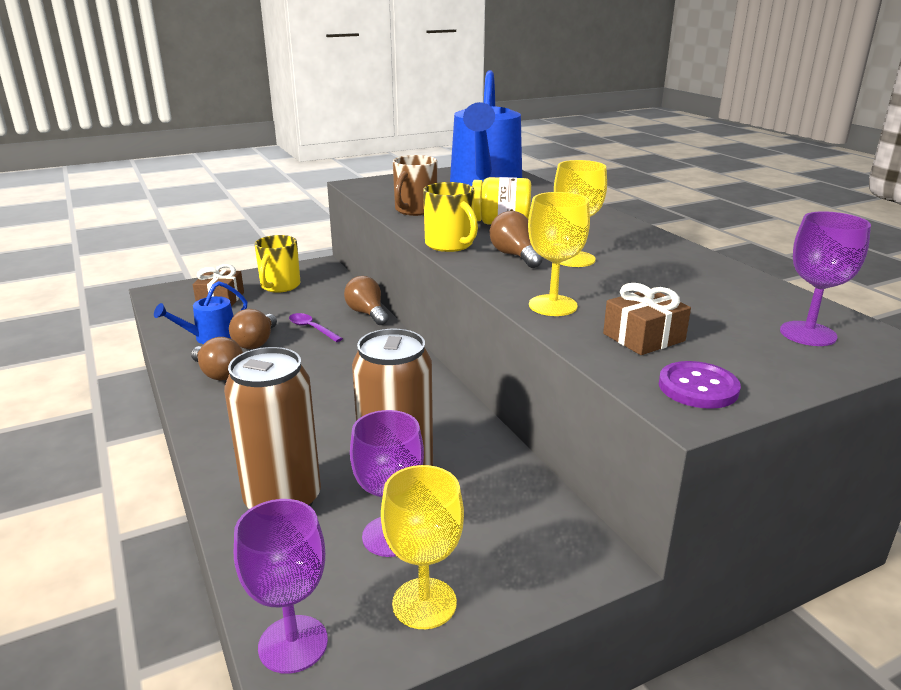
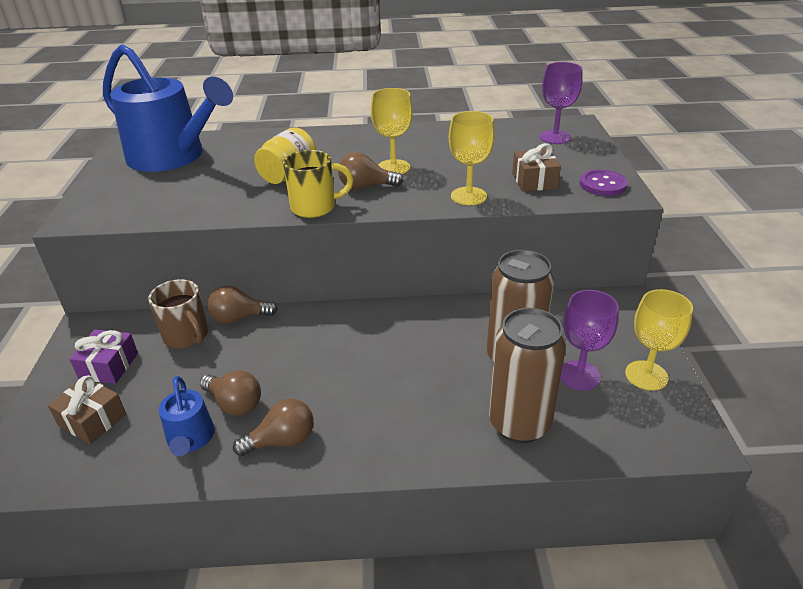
camera: 65 degrees left, 10 degrees up
(279, 286) = (109, 366): yellow mug -> purple gift
(293, 644) = (671, 441): purple goblet -> none
(311, 328) = (239, 359): purple spoon -> none
(415, 210) = (205, 205): brown mug -> brown mug (187, 336)

